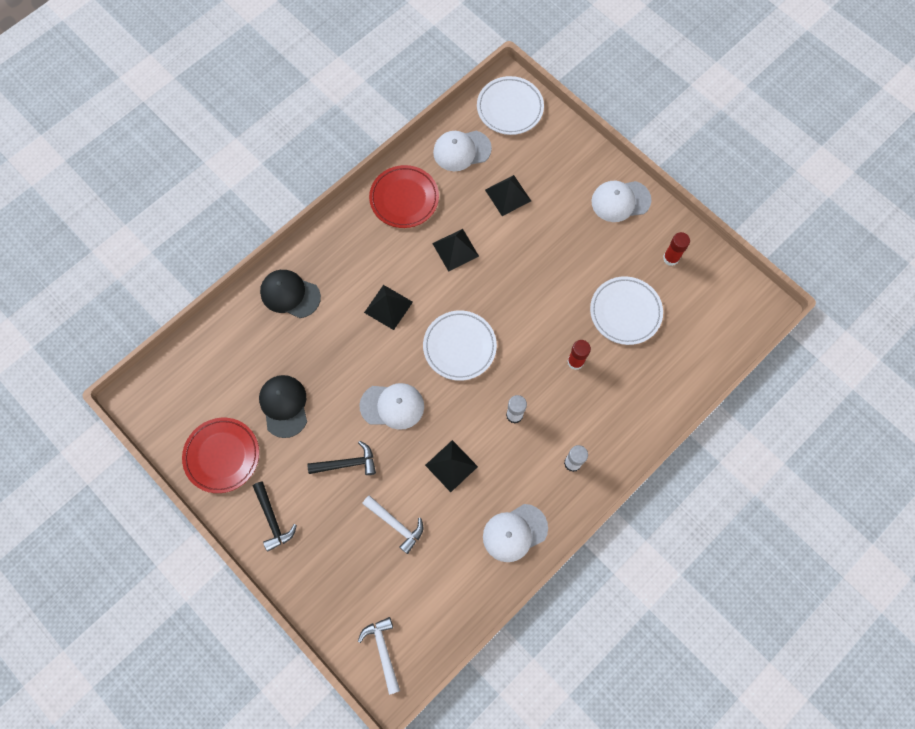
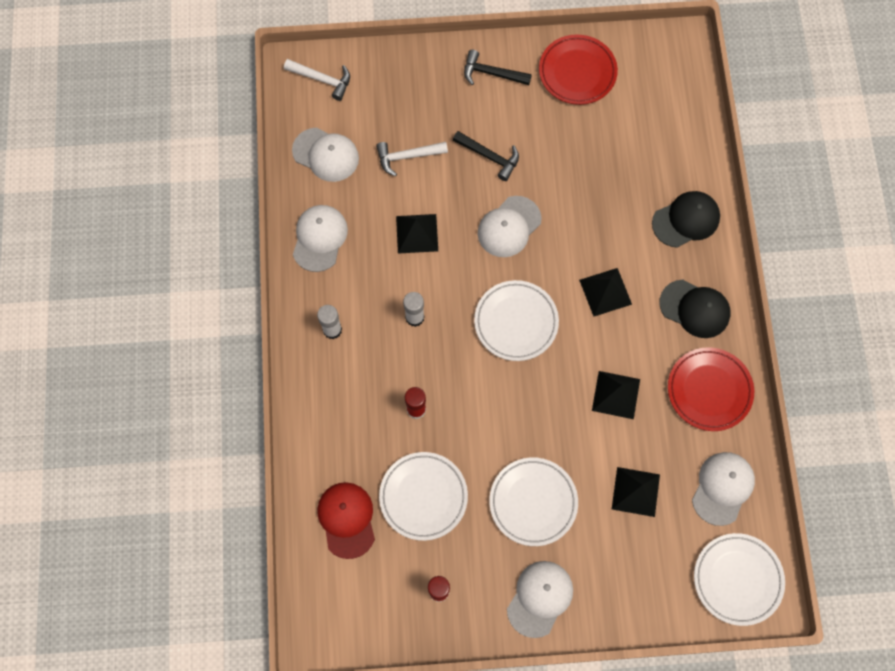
camera: 130 degrees right, 0 degrees up
(284, 406) = (582, 145): black cap -> black cap (695, 309)
(347, 463) = (489, 157): black hammer -> black hammer turned 90 degrees counterclockwise
(445, 588) = (326, 155): none -> white cap
(568, 246) = (533, 502): none -> white plate
(682, 346) = (347, 519): none -> red cap

